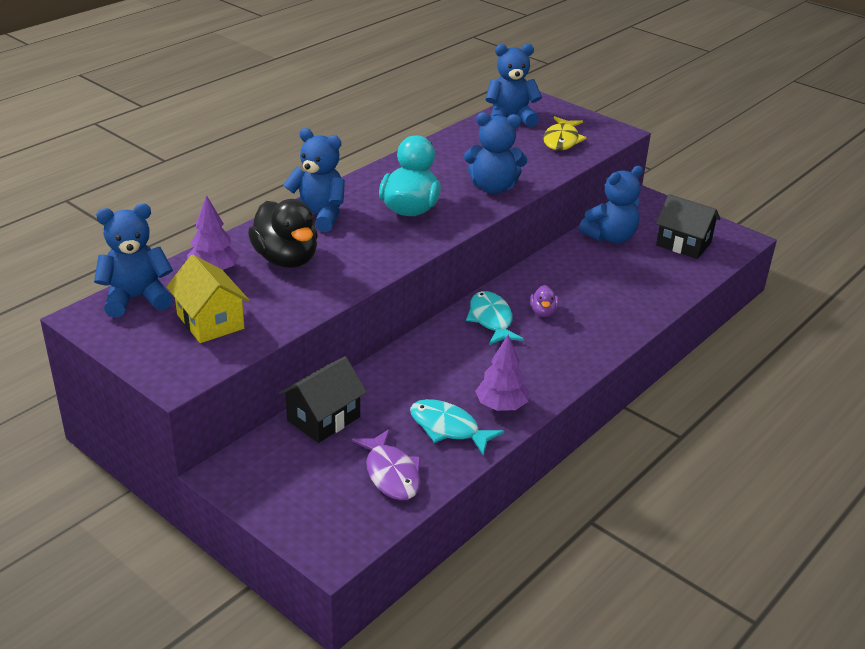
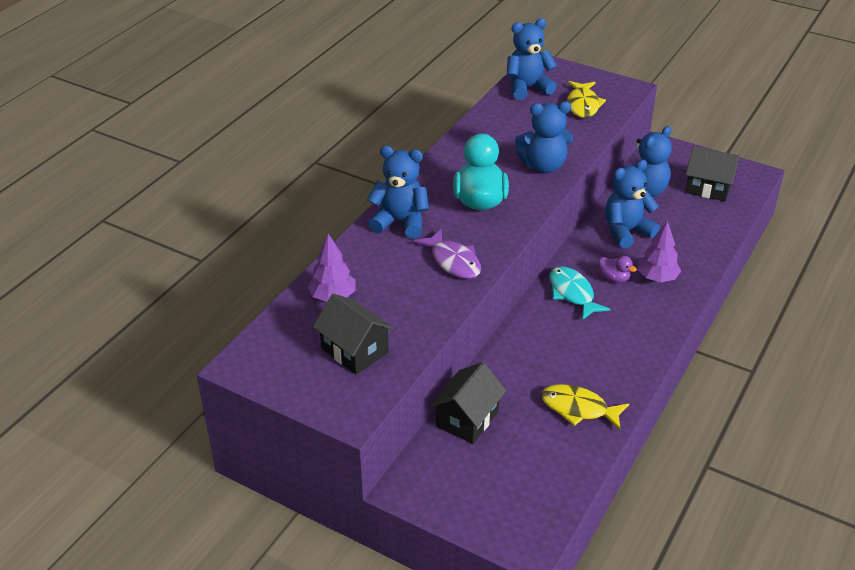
camera: 10 degrees left, 5 degrees up
(137, 299) = (276, 338): blue teddy bear -> blue teddy bear (626, 231)
(210, 321) = (354, 350): yellow house -> black house
(286, 259) = (392, 273): black duck -> none
(391, 474) = (548, 462): purple fish -> purple fish (453, 261)
(448, 428) = (578, 408): turquoise fish -> yellow fish
(501, 406) = (614, 378): purple tree -> purple tree (657, 278)
(543, 312) = (614, 278): purple duck -> purple duck turned 45 degrees counterclockwise

